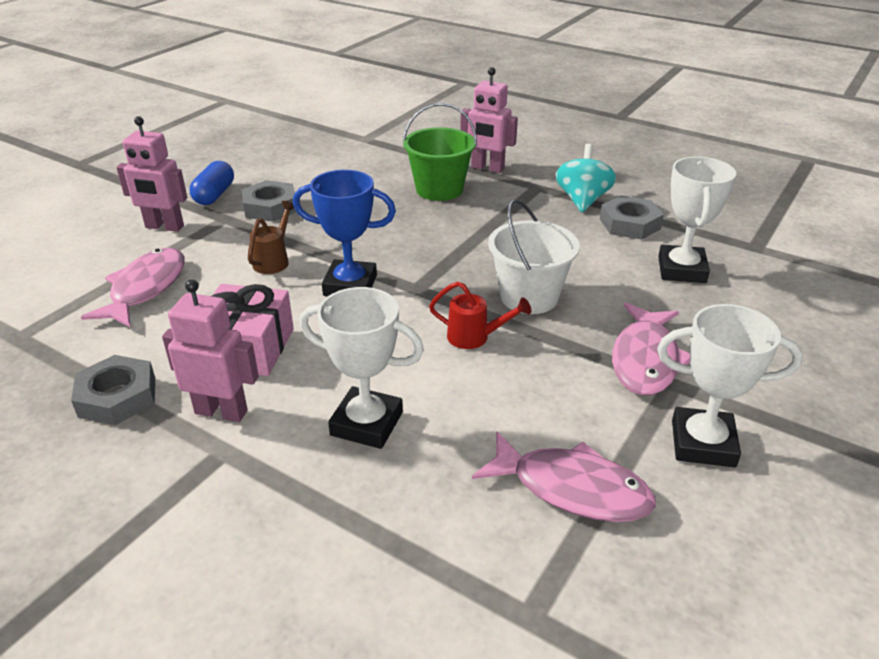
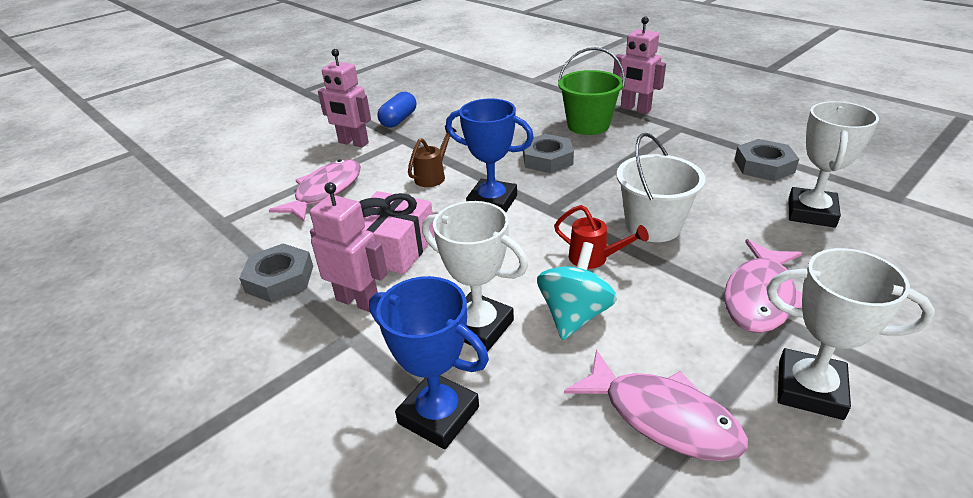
camera: 15 degrees right, 0 degrees up
(270, 207) = (441, 132): grey nut -> grey nut (547, 159)
(344, 520) = (438, 415): none -> blue trophy
(582, 200) = (720, 142): turquoise spinning top -> turquoise spinning top (574, 315)

